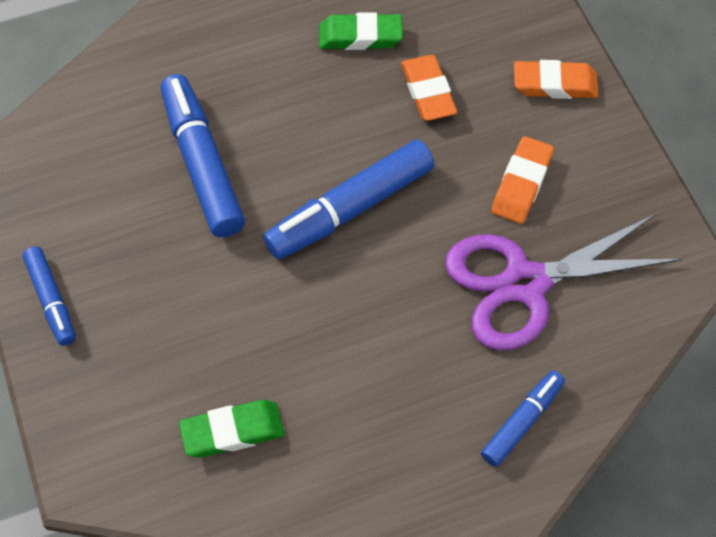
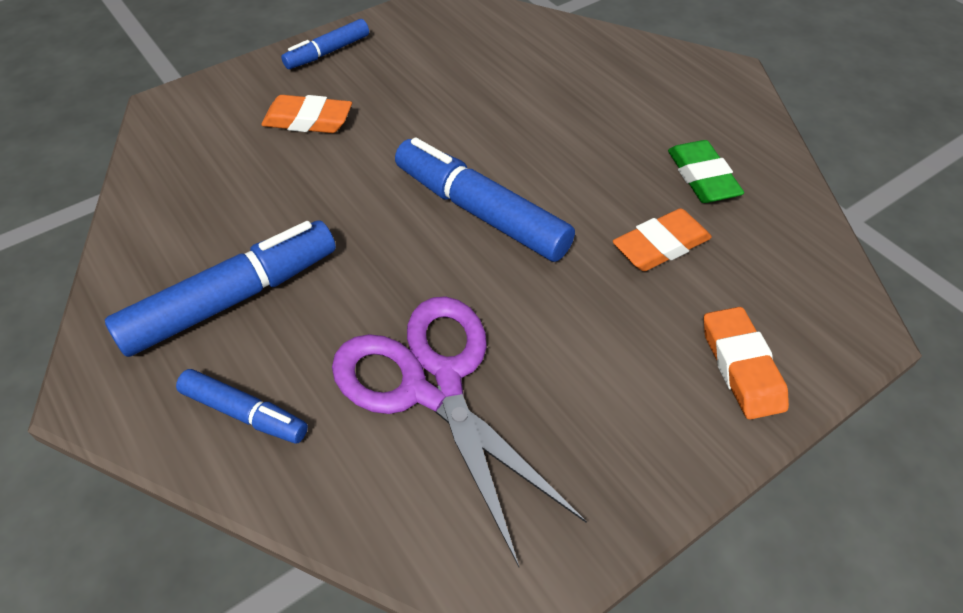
camera: 75 degrees right, 10 degrees down
(202, 164) = (493, 103): blue marker -> blue marker (232, 299)
(232, 431) = (214, 180): green eraser -> none
(521, 184) = (573, 357): orange eraser -> orange eraser (308, 120)

